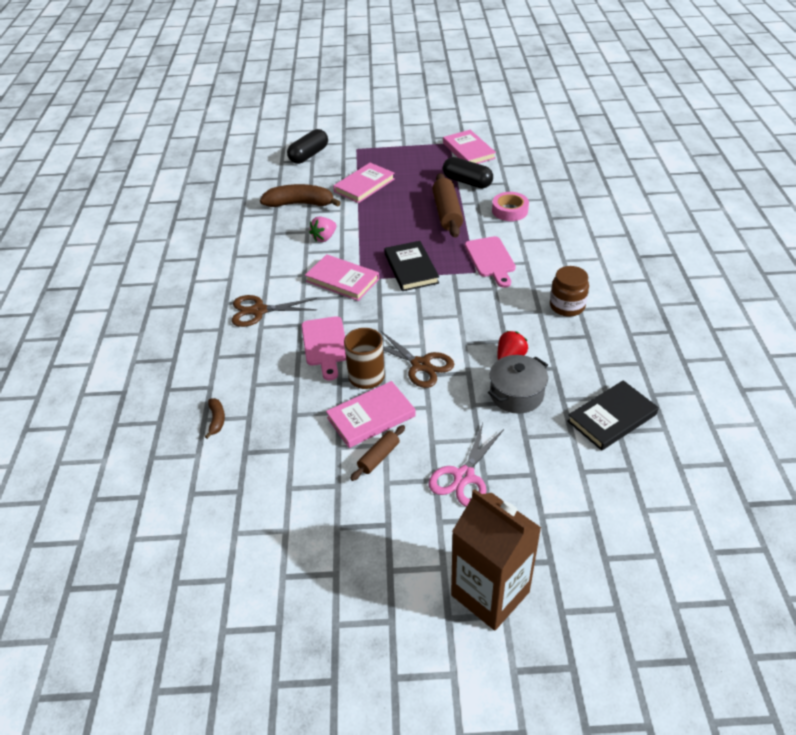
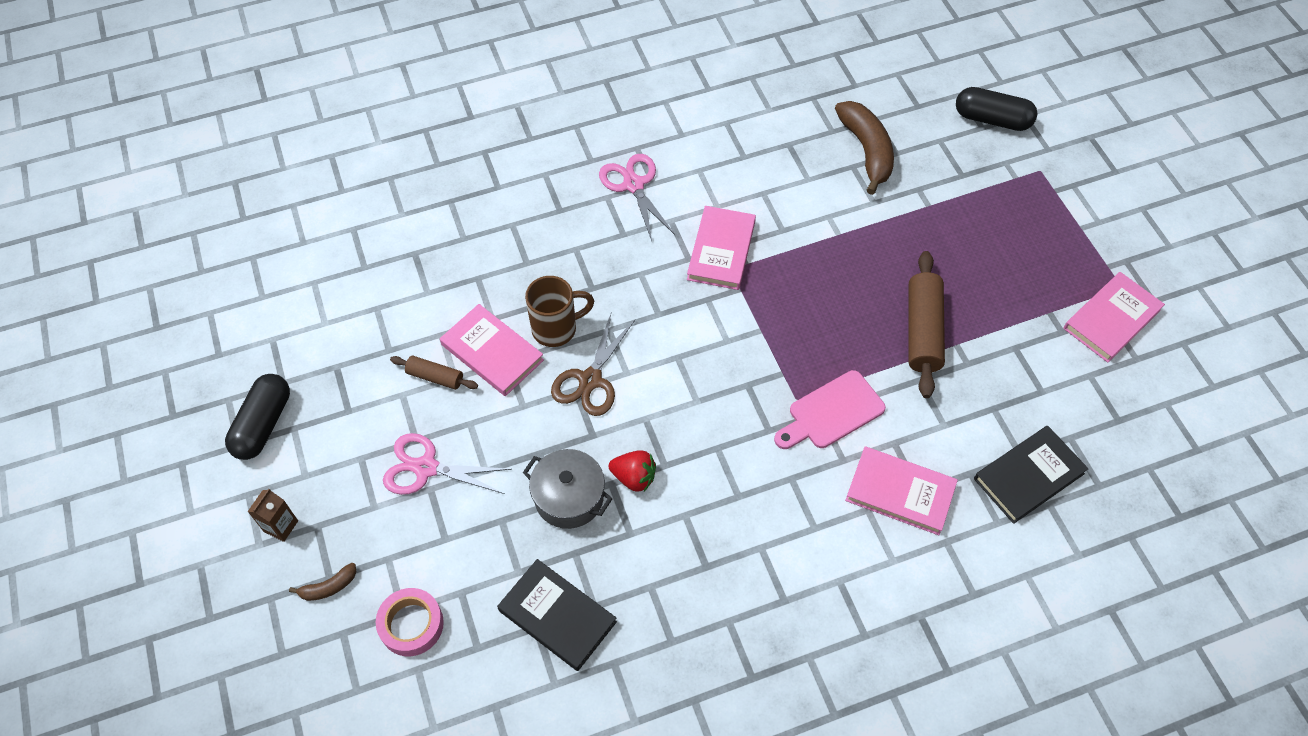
camera: 70 degrees right, 15 degrees up
(216, 420) = (452, 212): brown banana -> brown banana (328, 587)
(259, 311) = (633, 185): brown scissors -> pink scissors
(324, 238) = (802, 202): pink strawberry -> none
(325, 344) = (596, 270): pink cutting board -> none
(364, 185) = (946, 209): pink book -> pink book (900, 492)
(411, 268) = (774, 320): black book -> black book (1028, 476)
(447, 213) = (922, 331): brown rolling pin -> brown rolling pin turned 60 degrees counterclockwise
(467, 182) = (1018, 338): black capsule -> black capsule (263, 424)
(490, 593) = (281, 526): brown carton -> brown carton, size x0.42
(509, 210) = (965, 413): pink tape -> pink tape (411, 624)
(567, 306) = (761, 530): brown jar -> none

